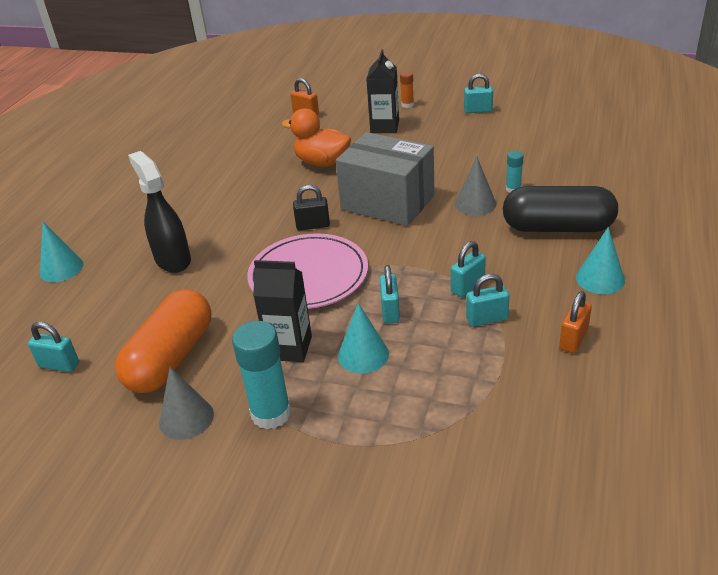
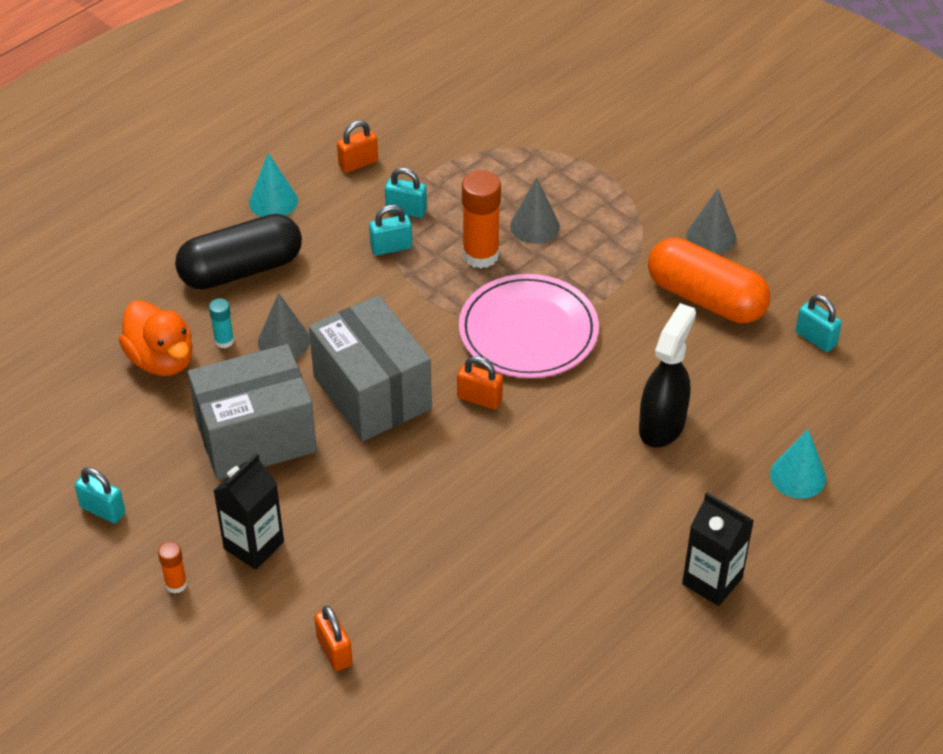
camera: 155 degrees left, 10 degrees up
(171, 358) = (705, 298): orange capsule -> orange capsule turned 75 degrees clockwise
(172, 260) = (662, 425): black spray bottle -> black spray bottle turned 150 degrees counterclockwise
(271, 413) = (640, 211): turquoise glue stick -> none
(289, 348) = (593, 260): black carton -> black carton (712, 581)
(313, 226) = (479, 399): black padlock -> orange padlock
(322, 162) = (393, 511): orange duck -> orange duck (161, 360)
(363, 355) = (534, 226): turquoise cone -> grey cone
(390, 311) = (480, 255): turquoise padlock -> orange glue stick
(435, 160) = (256, 436): none -> grey box
(557, 227) = (241, 270): black capsule -> black capsule turned 60 degrees counterclockwise

